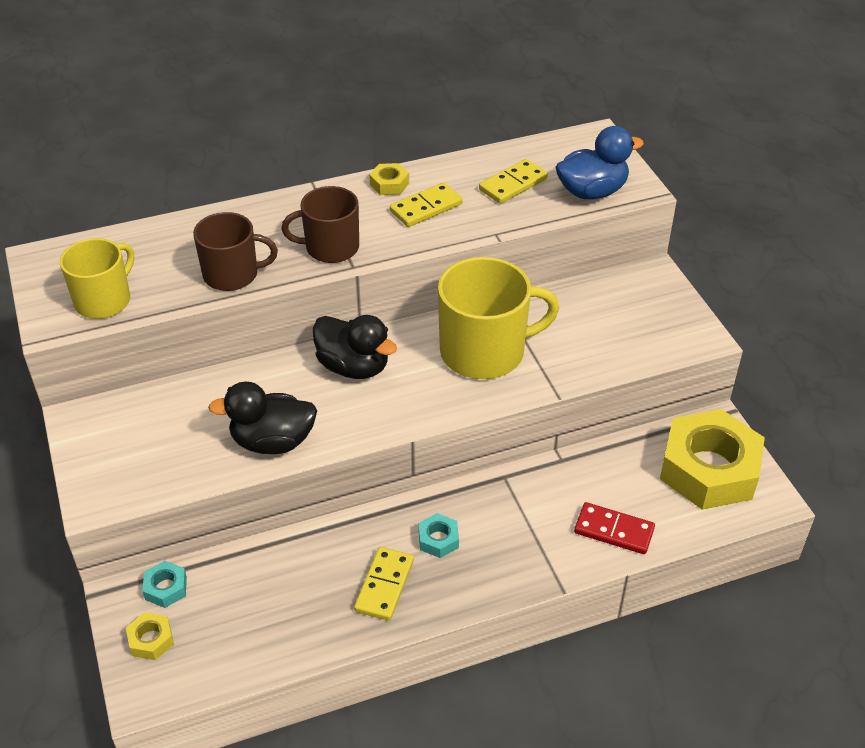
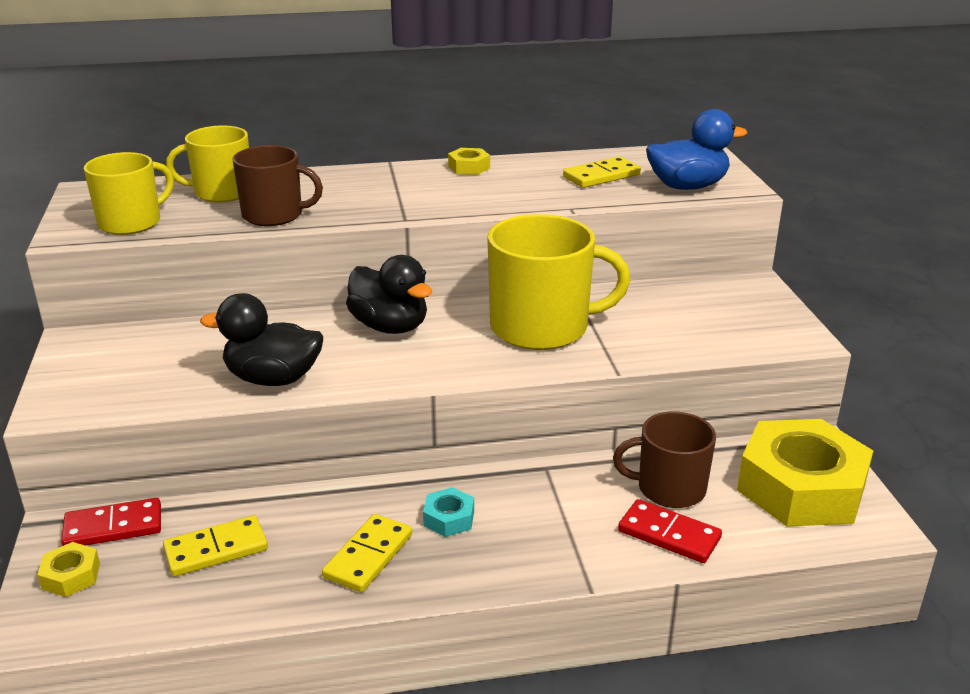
camera: 10 degrees right, 15 degrees down
(166, 588) = (113, 527): turquoise nut -> red domino
(170, 247) = (221, 192): none -> yellow mug
(330, 247) = (387, 204): brown mug -> brown mug (669, 488)
(426, 207) = (501, 185): yellow domino -> yellow domino (216, 549)

